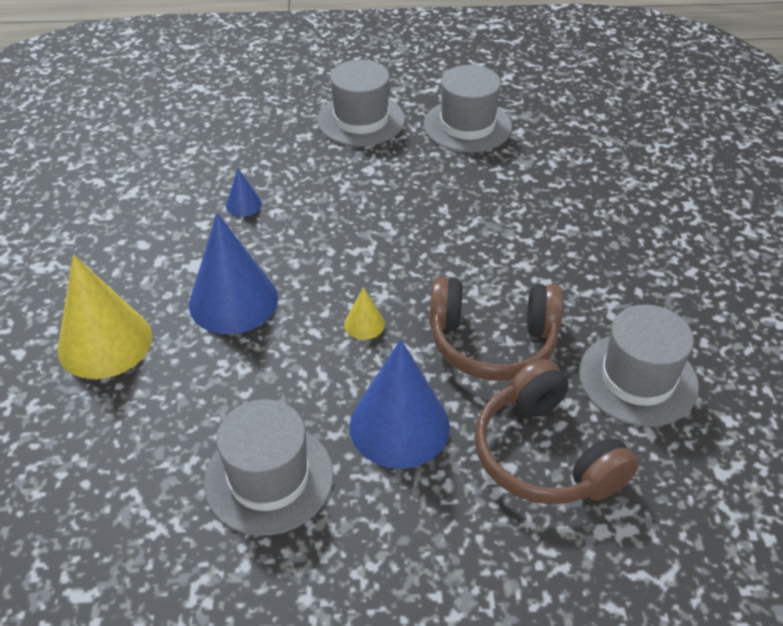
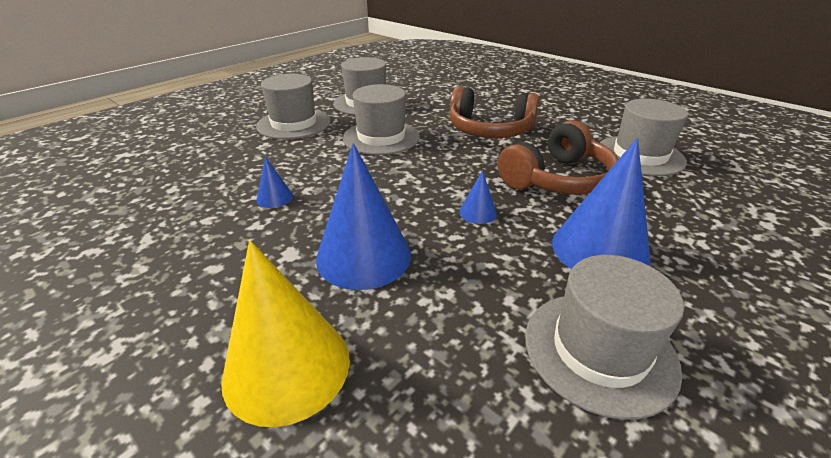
camera: 45 degrees left, 10 degrees down
(364, 324) = (478, 212): yellow cone -> blue cone
(412, 186) = (381, 137): none -> grey hat
(544, 455) = (680, 210): brown headphones -> brown headphones (489, 130)

